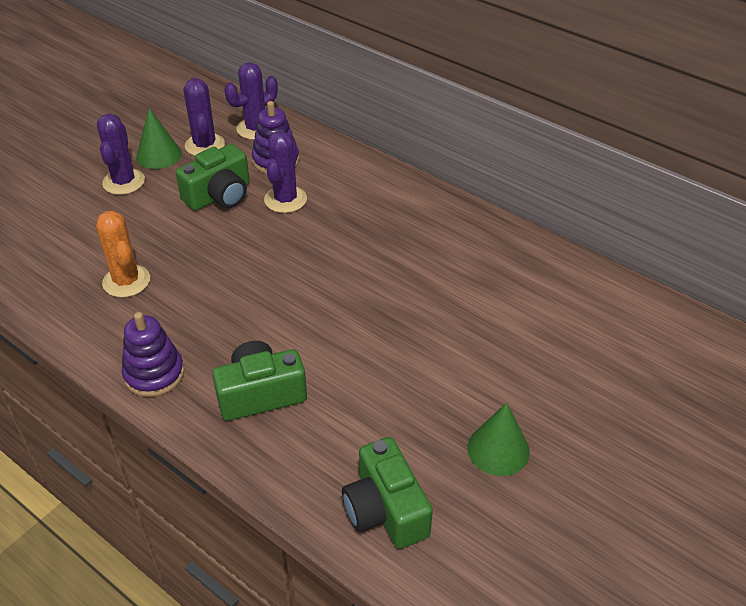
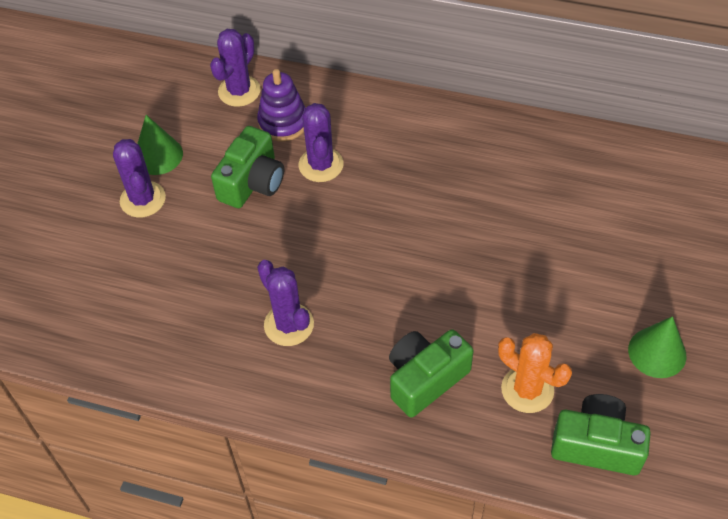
camera: 20 degrees left, 10 degrees up
(126, 281) = (222, 310): orange cactus -> orange cactus (527, 390)
(154, 374) = (314, 397): purple stacking toy -> none
(205, 145) = (199, 128): purple cactus -> purple cactus (289, 325)
(385, 510) = (596, 445): green camera -> green camera turned 150 degrees clockwise

